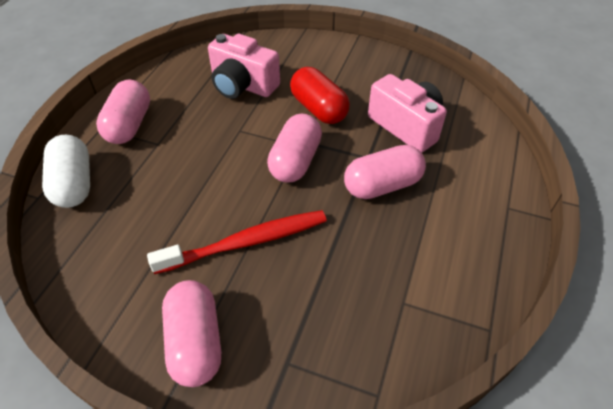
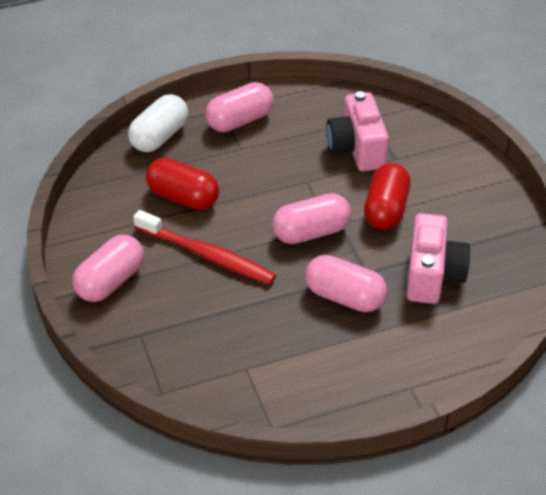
camera: 50 degrees right, 5 degrees down
(162, 214) = (183, 197): none -> red capsule

